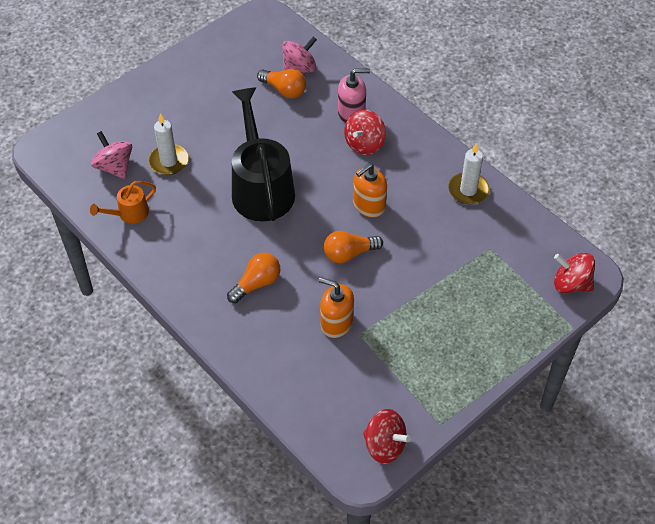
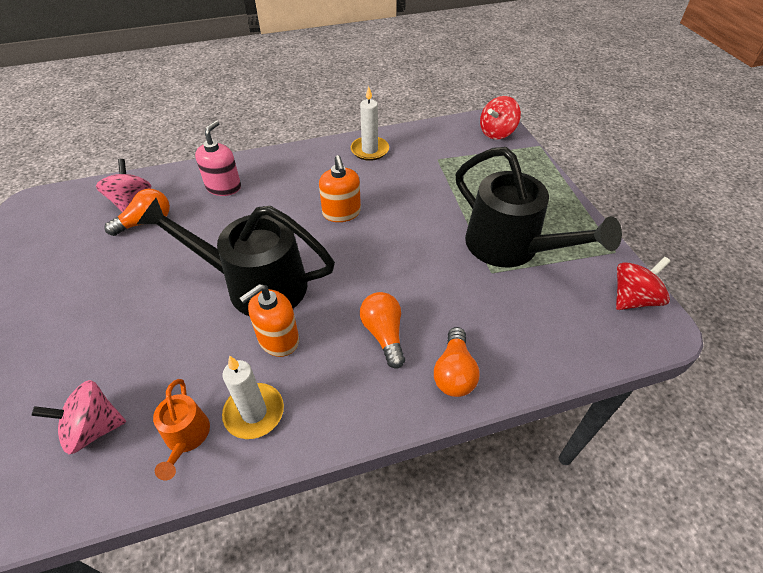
camera: 65 degrees left, 5 degrees down
(169, 161) = (142, 360): white candle -> white candle (254, 412)
(336, 323) = (470, 284): orange soap dispenser -> orange soap dispenser (278, 339)
(349, 253) = (390, 246): orange light bulb -> orange light bulb (454, 372)
(364, 144) = (267, 191): red spinning top -> none
(398, 341) = (511, 247): none -> black watering can

